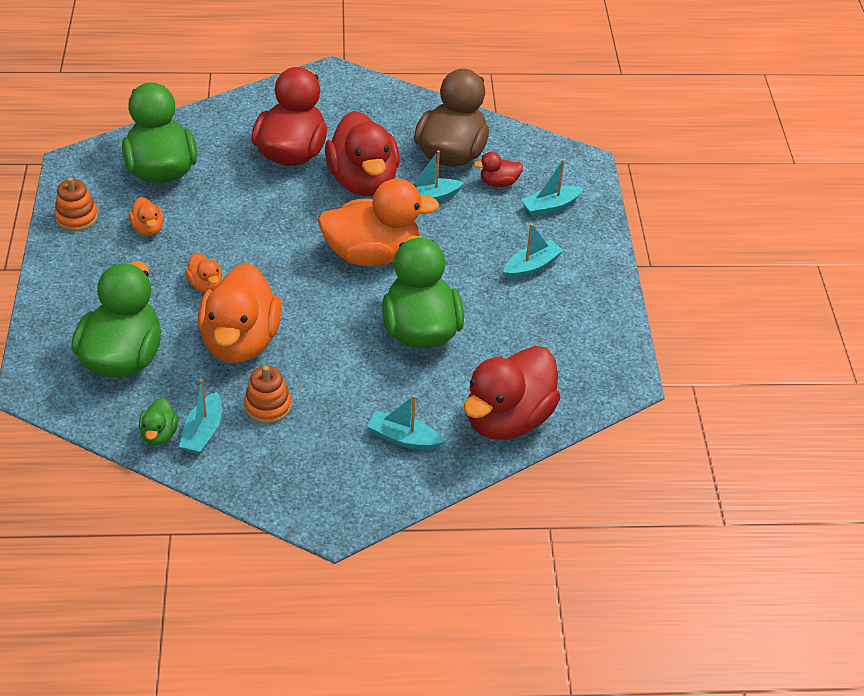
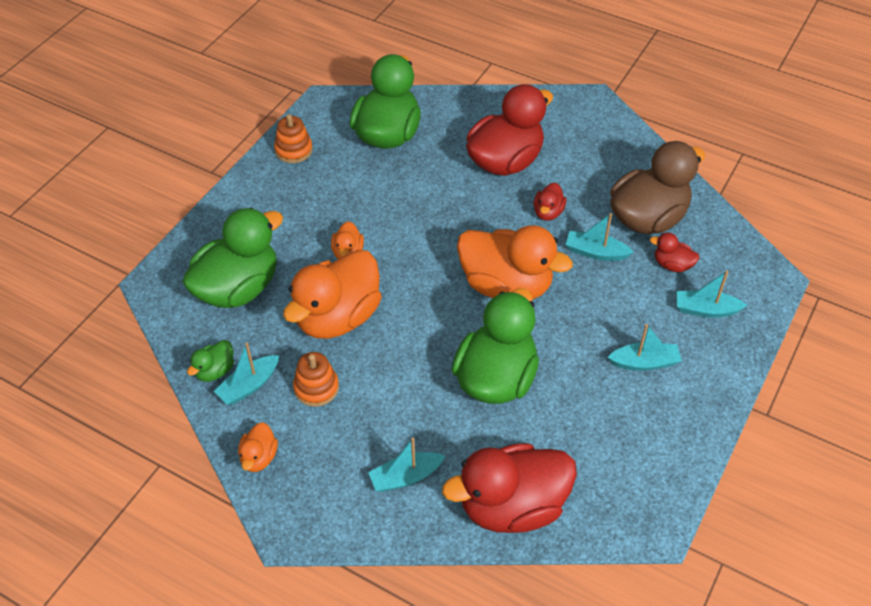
camera: 35 degrees right, 5 degrees up
(148, 229) = (340, 183): orange duck -> orange duck (259, 457)
(363, 181) = (548, 212): red duck -> red duck, size x0.45
(403, 438) = (405, 477): turquoise boat -> turquoise boat turned 75 degrees counterclockwise

